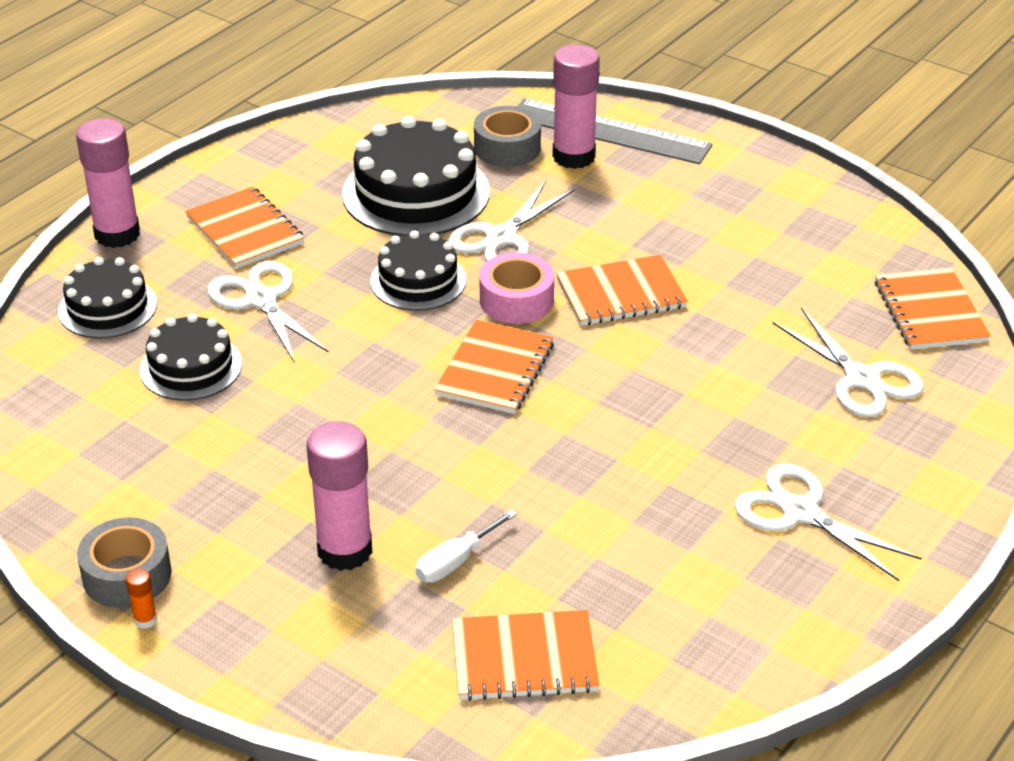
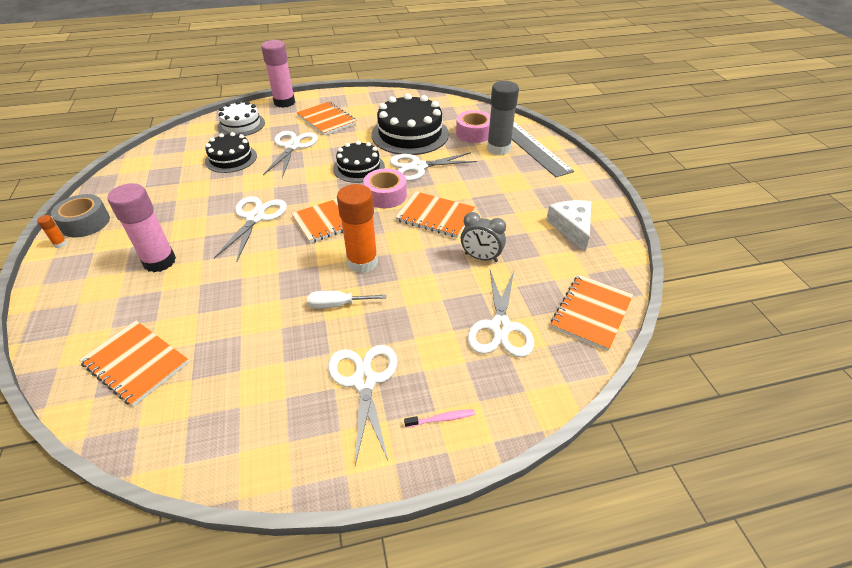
camera: 40 degrees right, 5 degrees up
(107, 307) = (241, 125): black cake -> white cake
(245, 230) = (327, 120): orange notebook -> orange notebook turned 45 degrees counterclockwise
(382, 425) = (255, 218): none -> white scissors
(455, 561) = (186, 295): white screwdriver -> white screwdriver (337, 305)
(507, 148) = (473, 133): grey tape -> pink tape
(573, 157) = (498, 149): pink glue stick -> grey glue stick
(615, 398) = (362, 262): none -> orange glue stick
(744, 315) = (481, 257): none -> grey clock
(798, 223) = (572, 227): none -> white cheese
(918, 496) = (441, 419): none -> pink toothbrush

